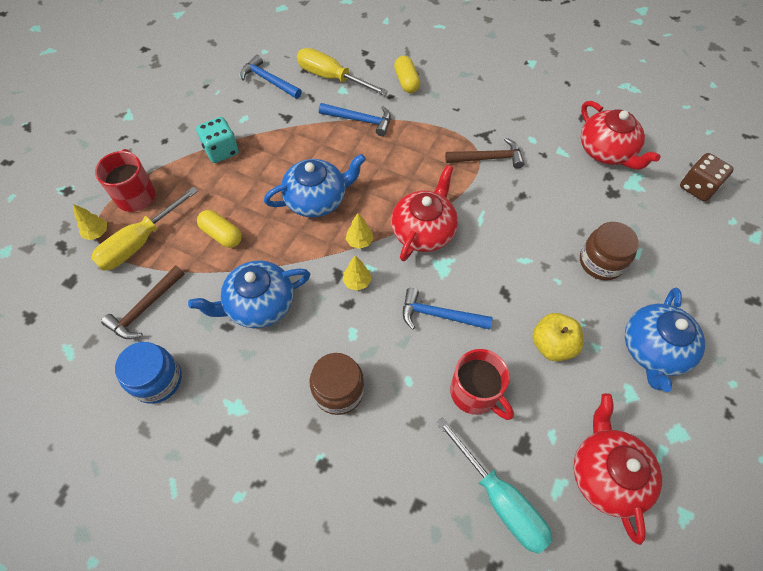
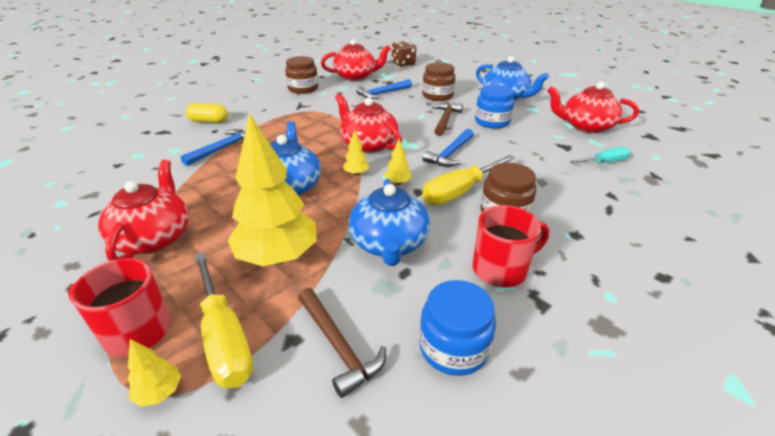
camera: 70 degrees left, 25 degrees down
(221, 150) = (154, 237): turquoise dice -> red teapot
(222, 235) = (278, 257): yellow capsule -> yellow tree
(269, 80) = (97, 187): blue hammer -> blue hammer (382, 93)
(332, 78) = (151, 152): yellow screwdriver -> yellow screwdriver (460, 191)
(475, 393) = (521, 154): red mug -> red mug (501, 269)
(488, 158) = (324, 109): brown hammer -> brown hammer (445, 120)
(500, 499) = (604, 162): turquoise screwdriver -> turquoise screwdriver, size x0.60
(531, 116) = (303, 89): none -> brown jar
(552, 345) = (492, 122): yellow apple -> blue jar

